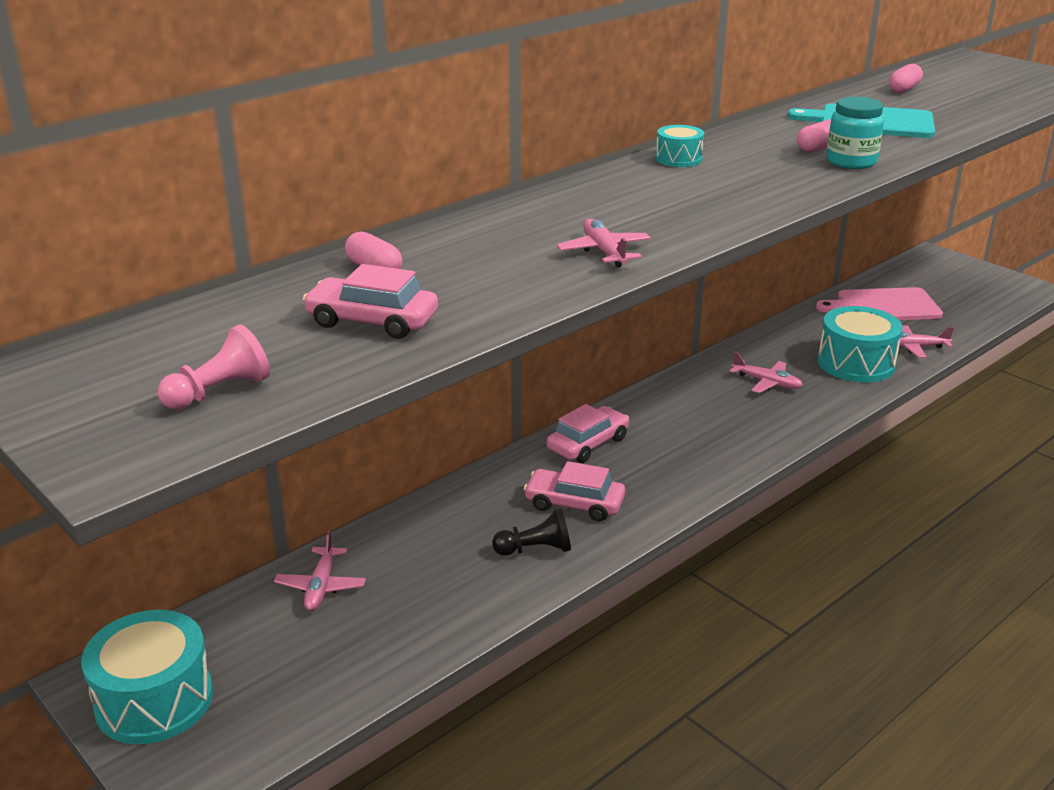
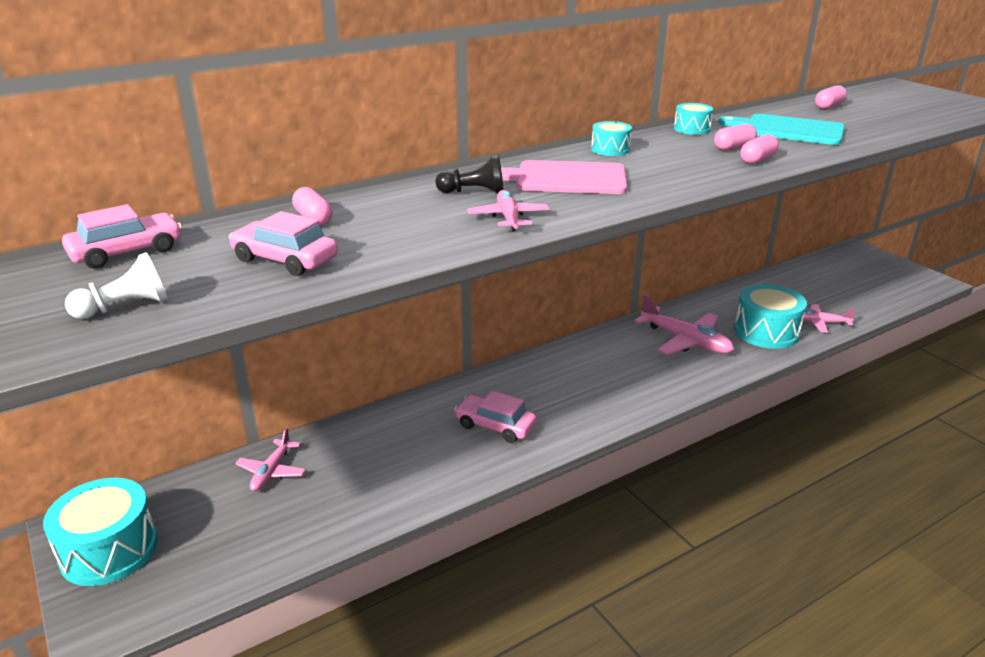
camera: 10 degrees right, 0 degrees up
(219, 391) = (126, 307): pink pawn -> white pawn
(536, 549) = (451, 460): black pawn -> black pawn (474, 192)
(588, 444) = (523, 377): pink car -> pink car (127, 252)
(760, 127) = (691, 129): none -> turquoise drum
(767, 383) = (686, 341): pink plane -> pink plane, size x1.69
(851, 162) = (757, 160): turquoise jar -> pink capsule
(884, 306) = (803, 287): pink cutting board -> pink cutting board (565, 178)

